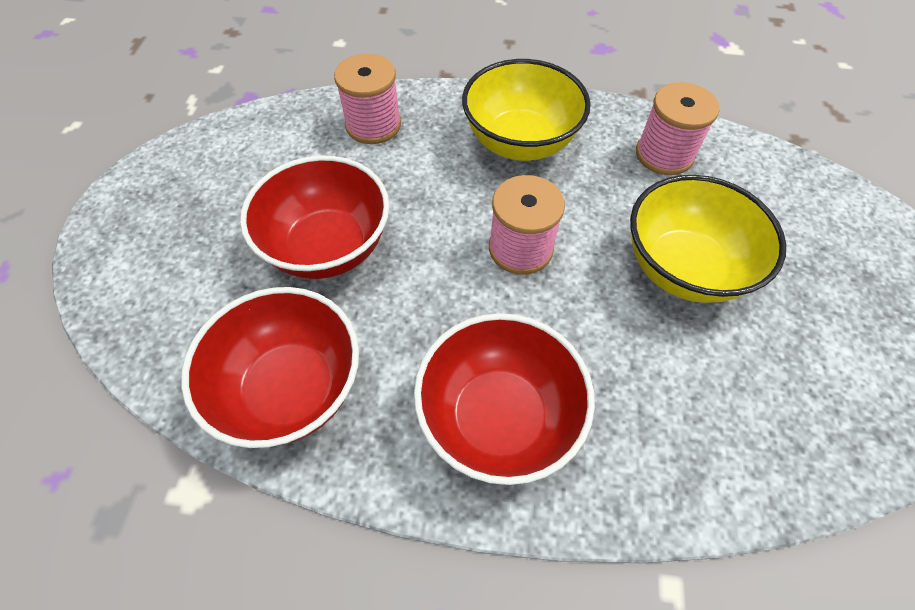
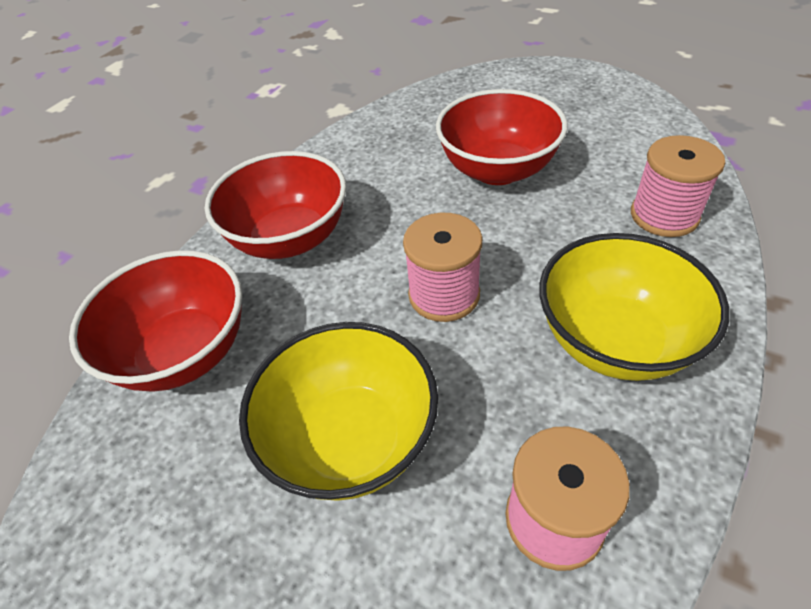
camera: 115 degrees right, 10 degrees down
(291, 389) = (377, 144): red bowl -> red bowl (184, 352)

